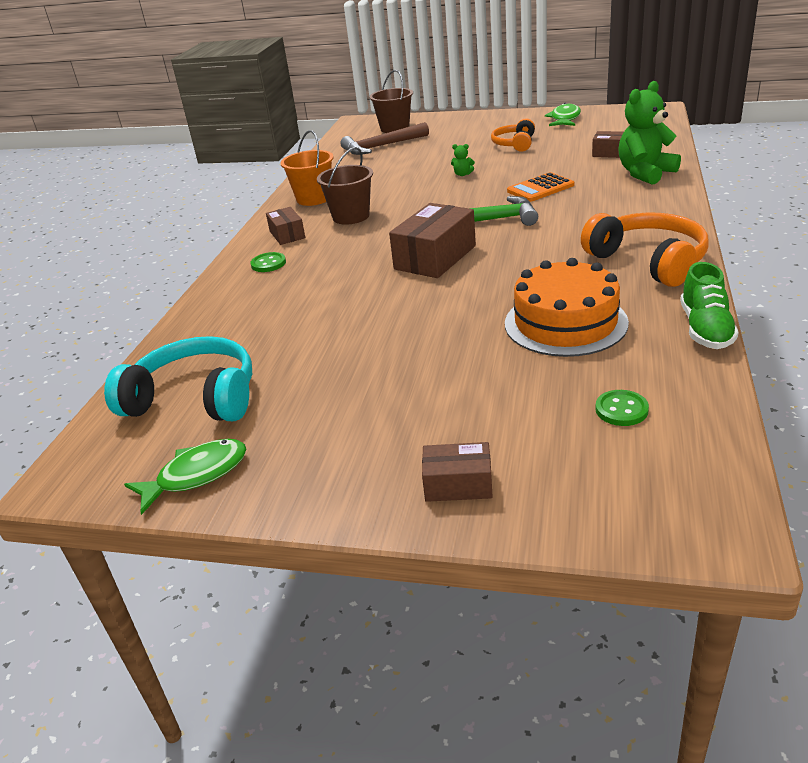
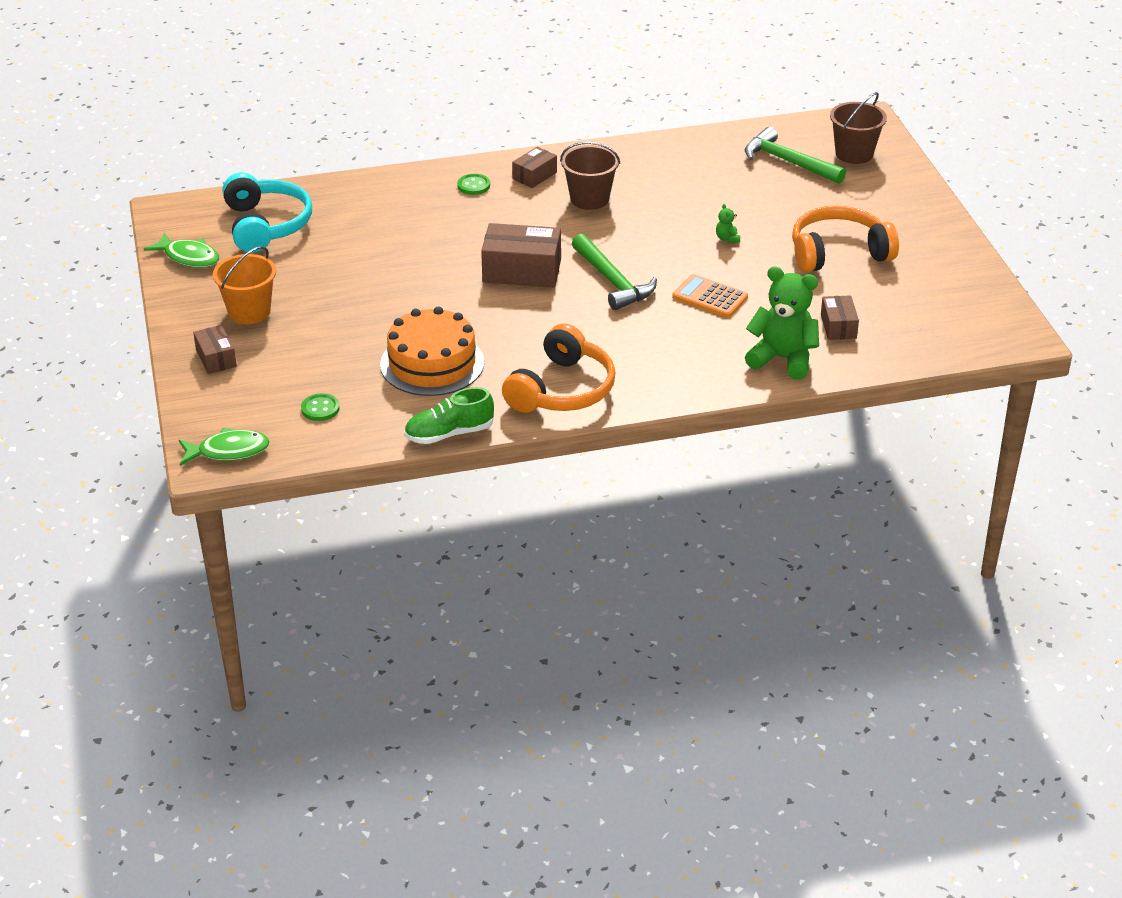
camera: 60 degrees right, 5 degrees up
(313, 198) = (623, 163): orange bucket -> orange bucket (249, 312)
(381, 146) = (788, 162): brown hammer -> green hammer
(514, 144) = (838, 252): orange headphones -> orange headphones, size x1.63
(565, 119) = (948, 271): green fish -> green fish (228, 451)

